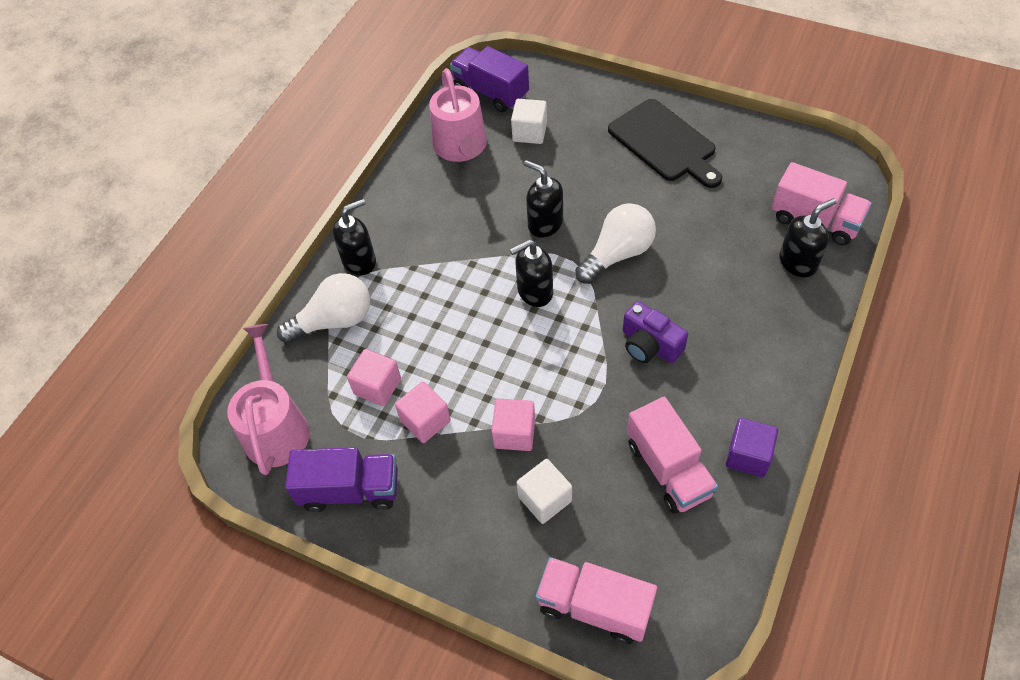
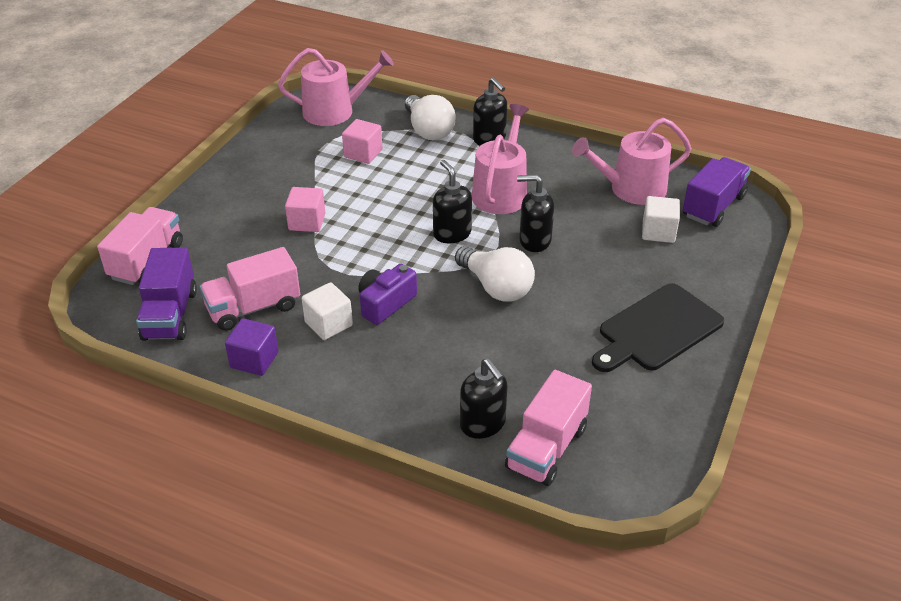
camera: 85 degrees right, 15 degrees down
(350, 490) = (276, 146): purple truck -> purple truck (170, 315)
(425, 421) = (327, 177): pink cube -> none
(462, 250) = (501, 192): none -> pink watering can
(545, 224) = (534, 241): black soap dispenser -> black soap dispenser turned 120 degrees counterclockwise
(545, 499) = (244, 237): white cube -> white cube (328, 324)

